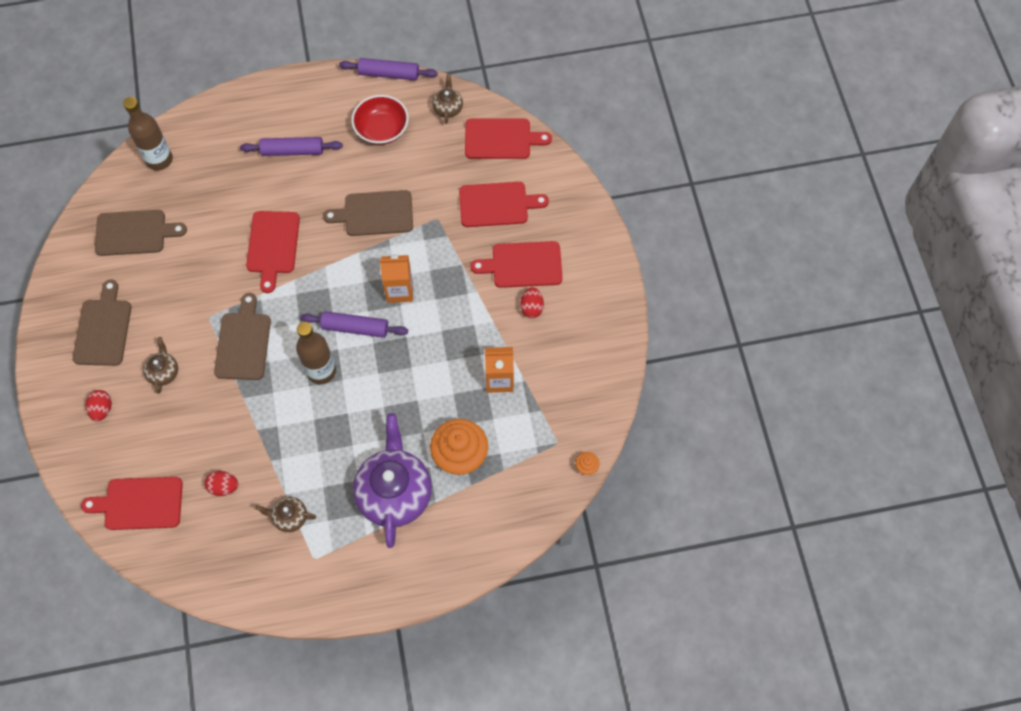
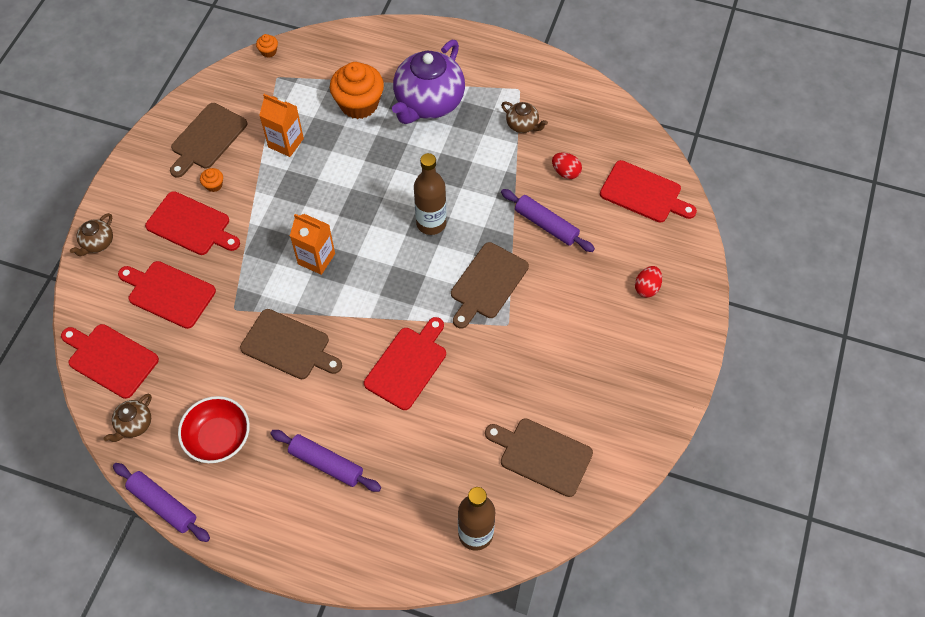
camera: 150 degrees left, 5 degrees down
(103, 329) = (616, 365): brown cutting board -> brown cutting board (207, 138)
(164, 372) = (574, 293): brown teapot -> brown teapot (98, 243)
(355, 328) = (378, 245): purple rolling pin -> purple rolling pin (546, 225)
(531, 308) = (214, 185): red egg -> orange cupcake

